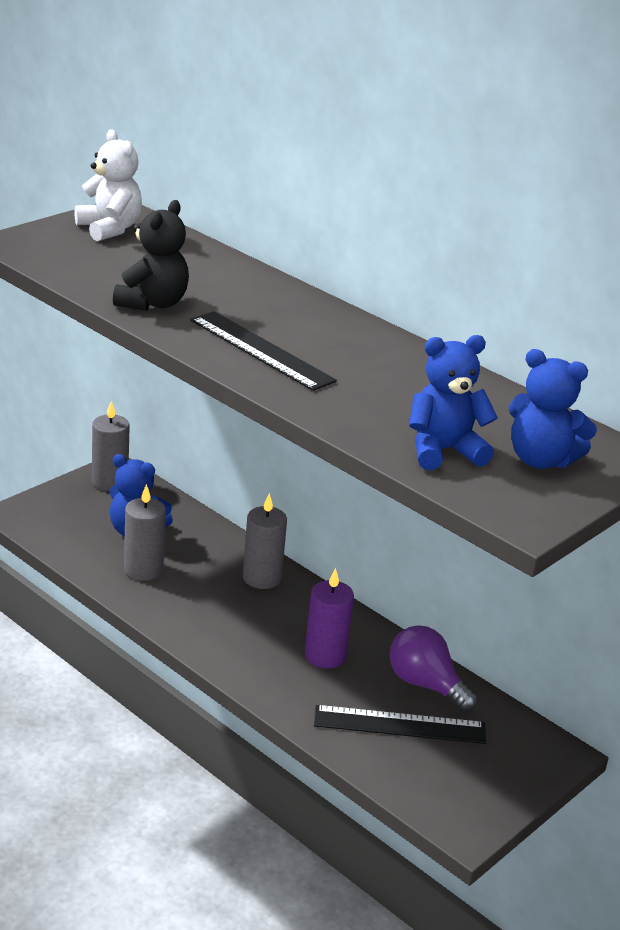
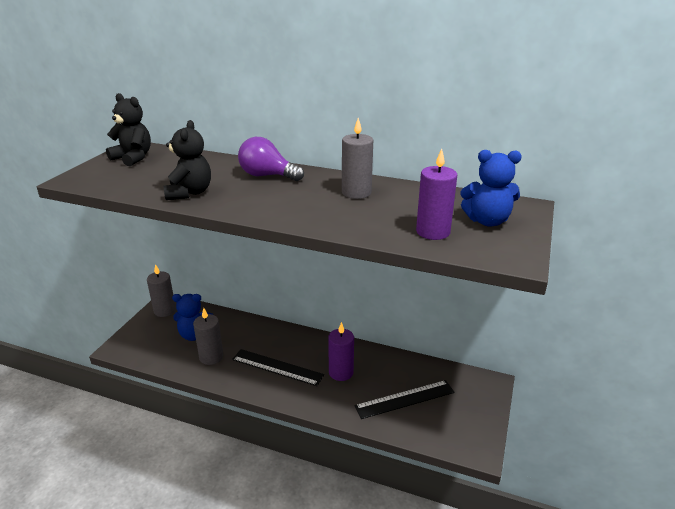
camera: 20 degrees left, 0 degrees up
(109, 229) = (133, 158): white teddy bear -> black teddy bear
(261, 350) = (277, 203): black ruler -> black ruler (277, 367)
(262, 578) = (280, 338): grey candle -> grey candle (356, 192)
(426, 685) = (402, 369): purple light bulb -> purple light bulb (267, 176)
(443, 451) = (433, 232): blue teddy bear -> purple candle

